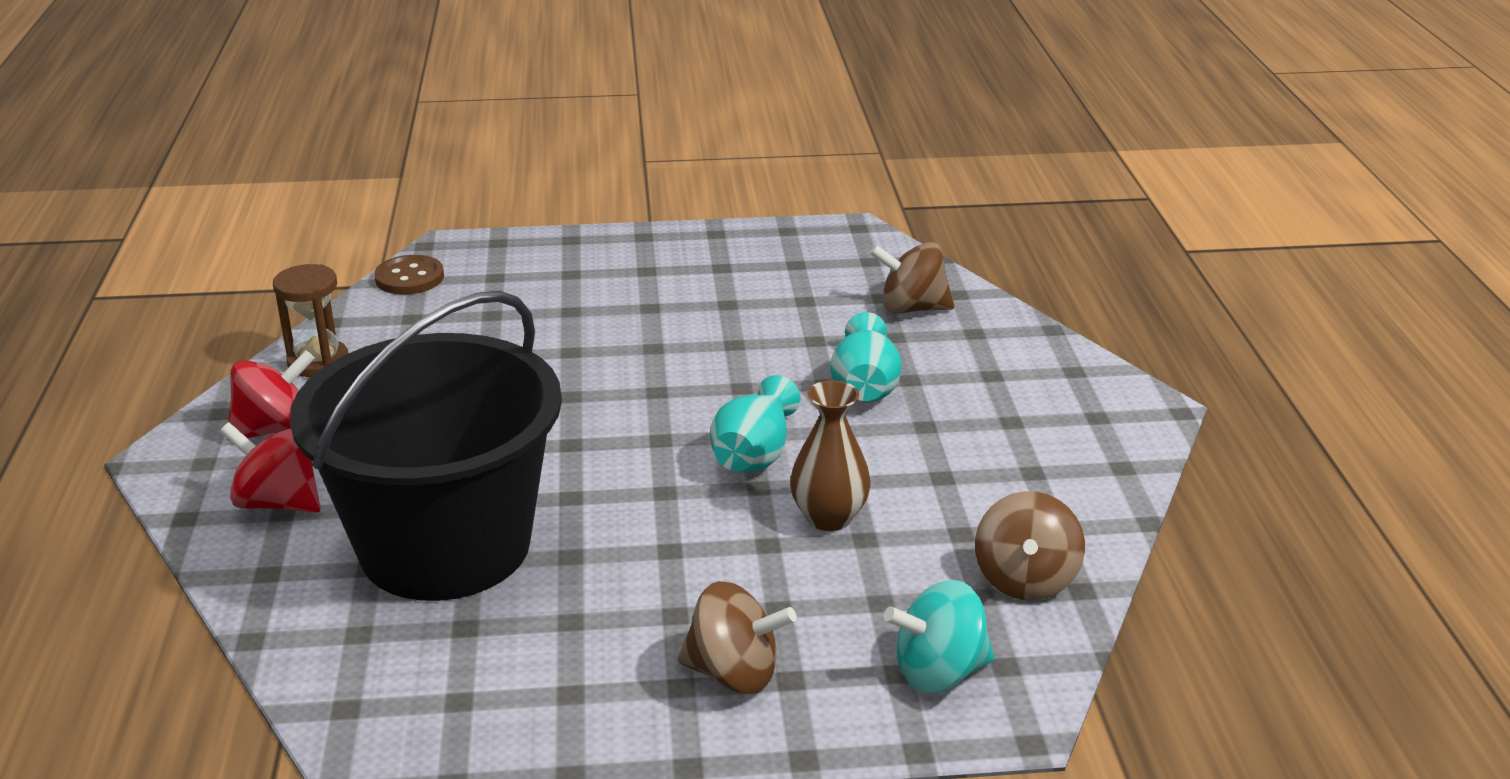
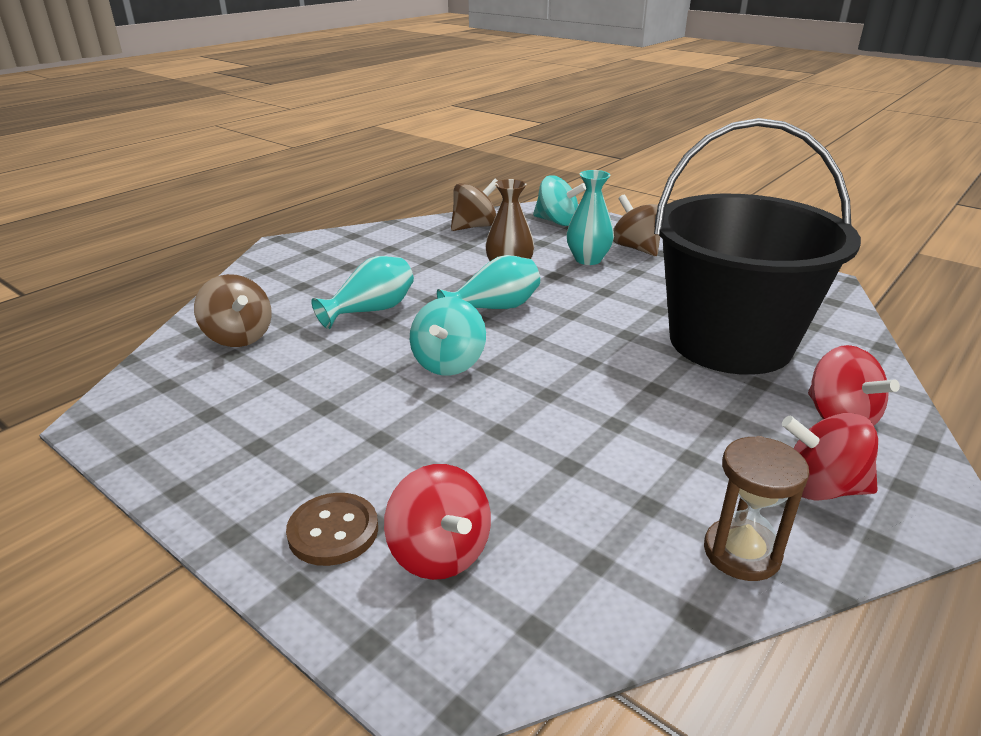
camera: 135 degrees left, 0 degrees up
(409, 278) = (541, 641): brown button -> brown button (333, 531)
(512, 280) = (439, 553): none -> red spinning top
(696, 377) = (449, 363): none -> turquoise spinning top
(766, 601) = (588, 259): none -> turquoise vase

